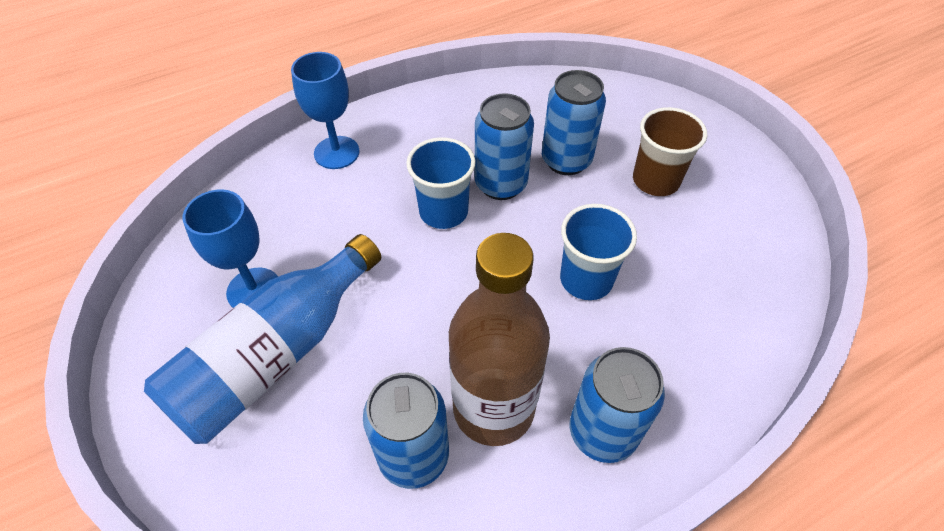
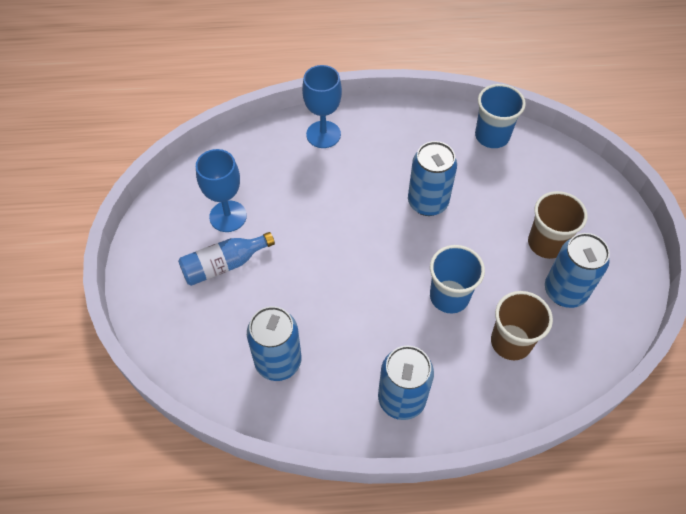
camera: 25 degrees right, 5 degrees up
(276, 355) = (224, 265): blue bottle -> blue bottle, size x0.56
(443, 212) = (376, 208): blue cup -> blue cup (492, 136)
(493, 408) = (340, 355): brown bottle -> none
(566, 160) = (487, 201): blue can -> blue can (565, 291)
(686, 303) = (511, 342): none -> brown cup

